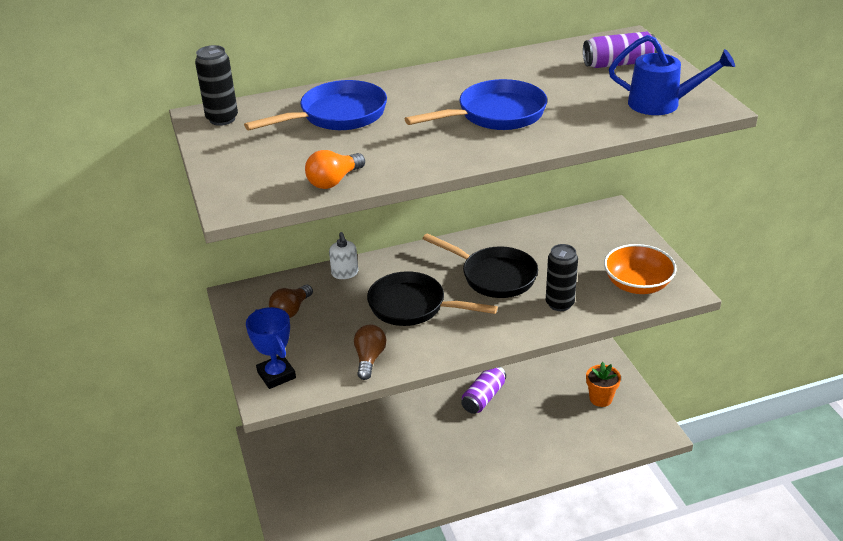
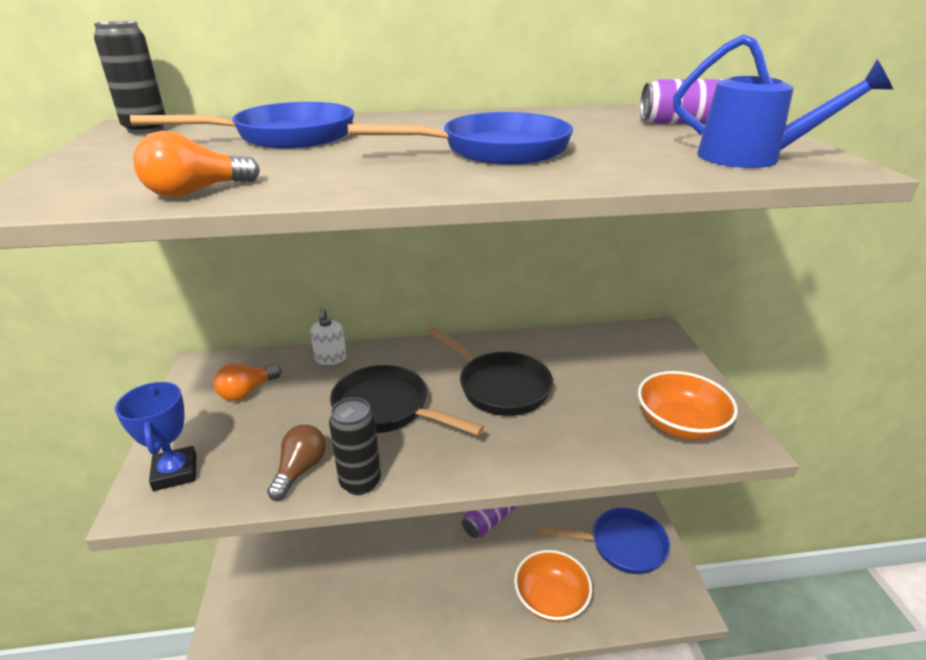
camera: 10 degrees right, 5 degrees down
(291, 310) = (247, 392): brown light bulb -> orange light bulb
(550, 447) = (550, 599): none -> orange bowl
(559, 304) = (571, 434): black can -> black can (360, 482)
(600, 398) = (621, 545): orange flower pot -> blue pan

